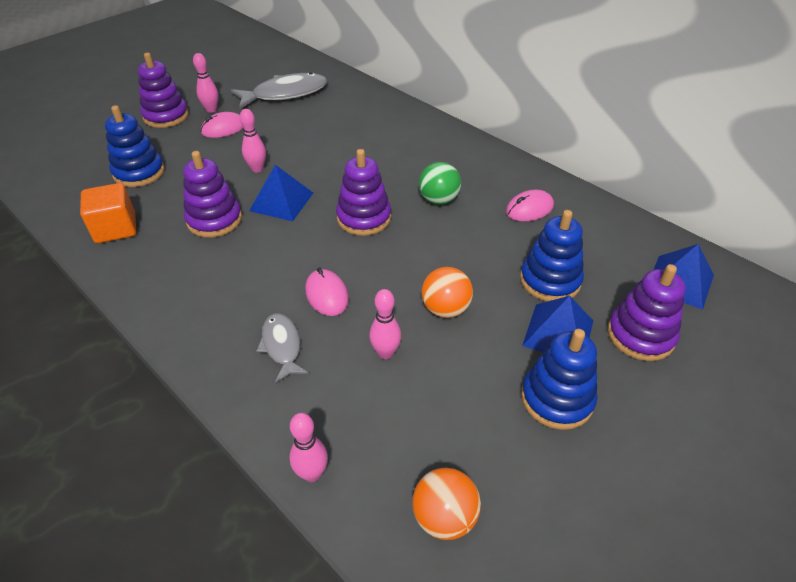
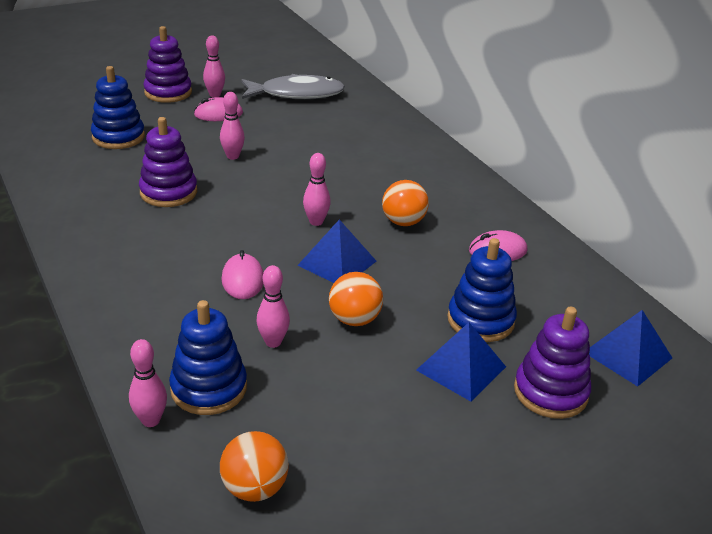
camera: 15 degrees right, 10 degrees down
(116, 229) = (74, 180): orange cube -> none
(281, 201) = (241, 190): blue pyramid -> blue pyramid (337, 263)
(282, 346) = (177, 312): grey fish -> none
(364, 218) = (316, 222): purple stacking toy -> pink bowling pin
(438, 200) = (403, 222): green ball -> orange ball
(557, 399) = (424, 424): blue stacking toy -> blue stacking toy (209, 388)

